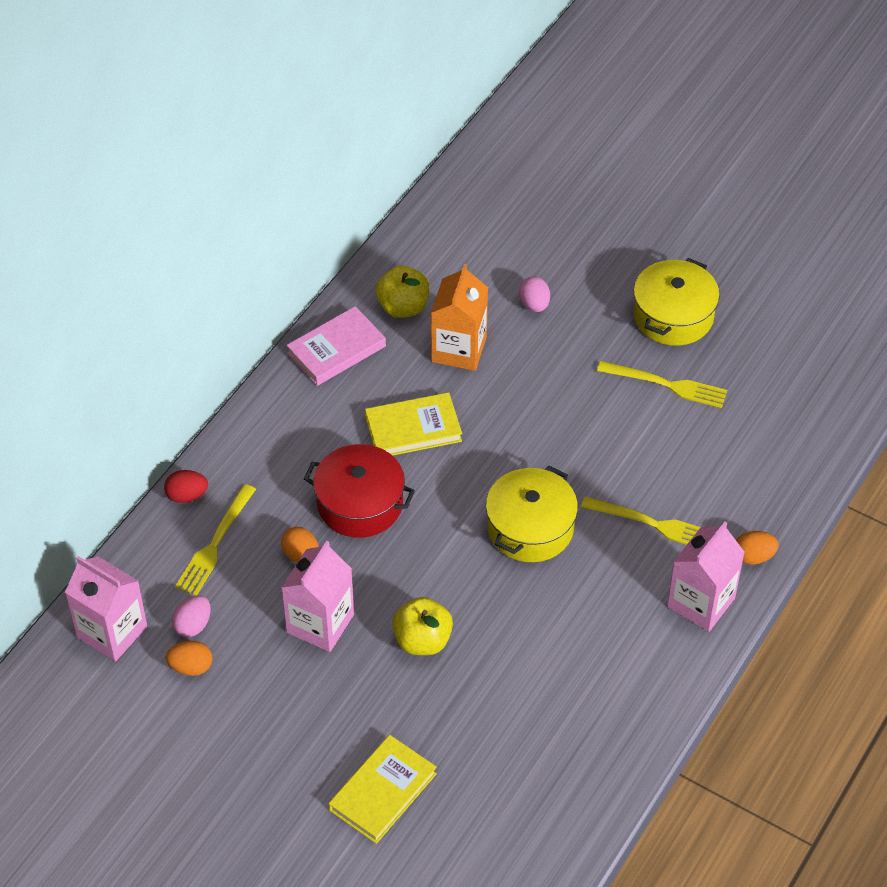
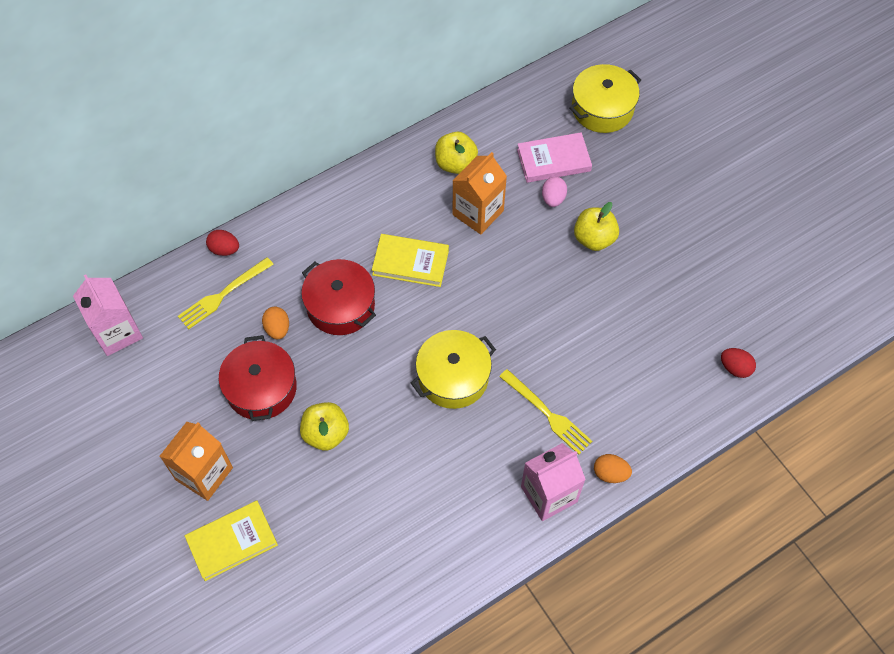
camera: 25 degrees right, 10 degrees up
(191, 667) = (155, 383): orange egg -> none
(193, 625) = (174, 351): pink egg -> none
(307, 737) = (204, 473): none -> orange carton
(320, 623) = (261, 388): pink carton -> red pot
(336, 350) = (389, 178): pink book -> pink book (553, 160)
(602, 329) = (594, 239): none -> yellow apple
(667, 385) = (619, 303): yellow fork -> none
(673, 316) = (654, 249): yellow pot -> yellow pot (602, 108)
(823, 403) = (735, 368): none -> red egg

